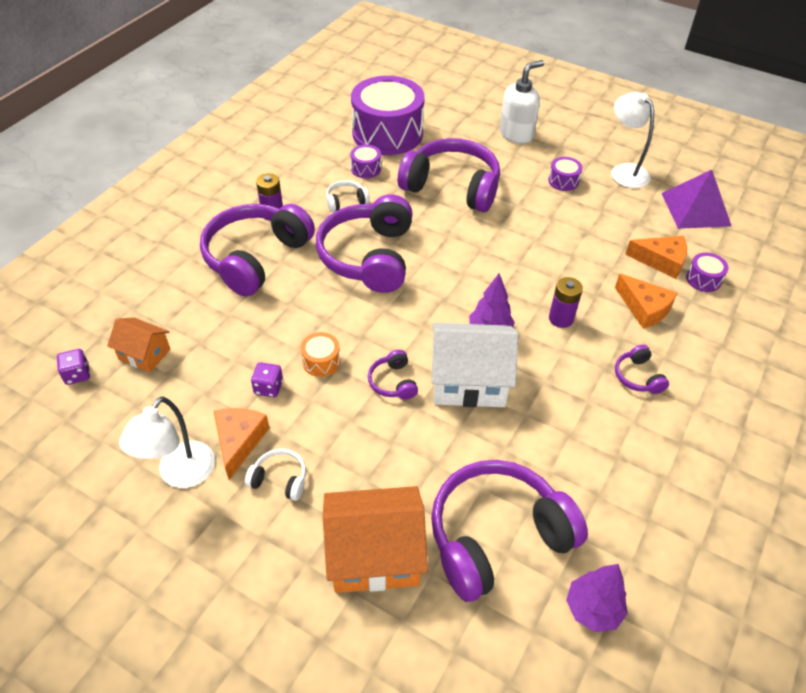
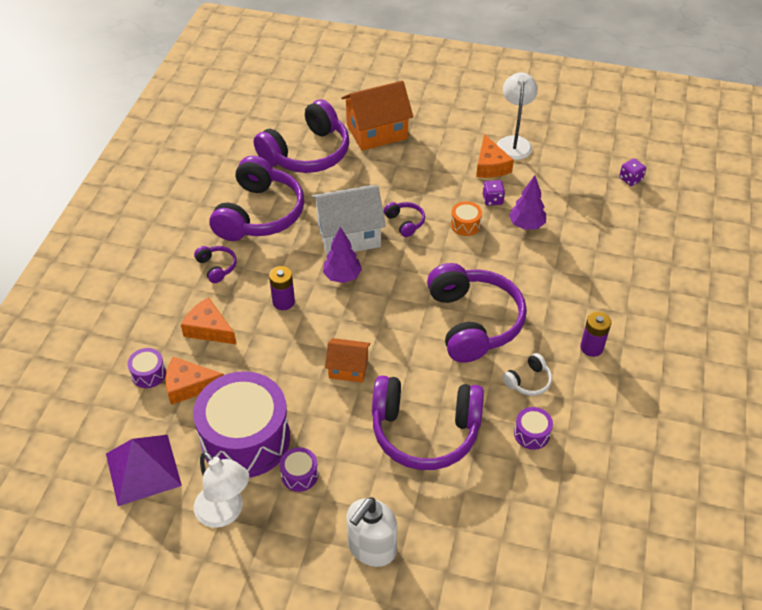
camera: 165 degrees right, 0 degrees up
(144, 354) = (597, 201): orange house -> orange house (348, 368)
(256, 258) = (573, 297): purple headphones -> purple headphones (259, 214)
(279, 479) = (452, 152): white headphones -> none
(387, 133) = (535, 502): purple drum -> purple drum (245, 439)
(593, 609) = (247, 134): purple tree -> purple tree (526, 225)

